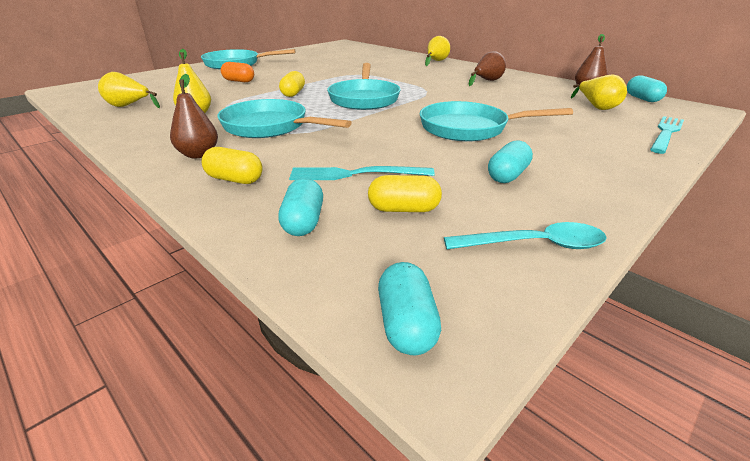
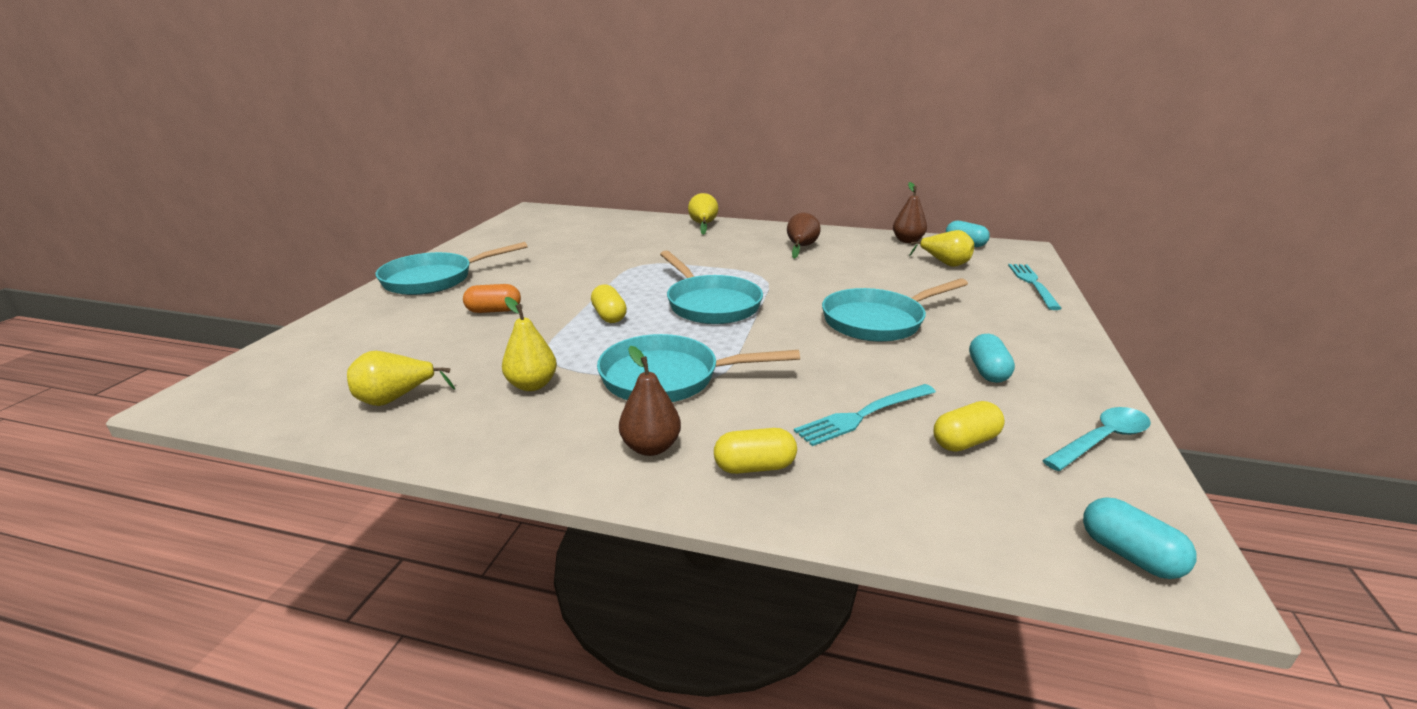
camera: 30 degrees left, 5 degrees down
(303, 222) = (907, 492): turquoise capsule -> none

